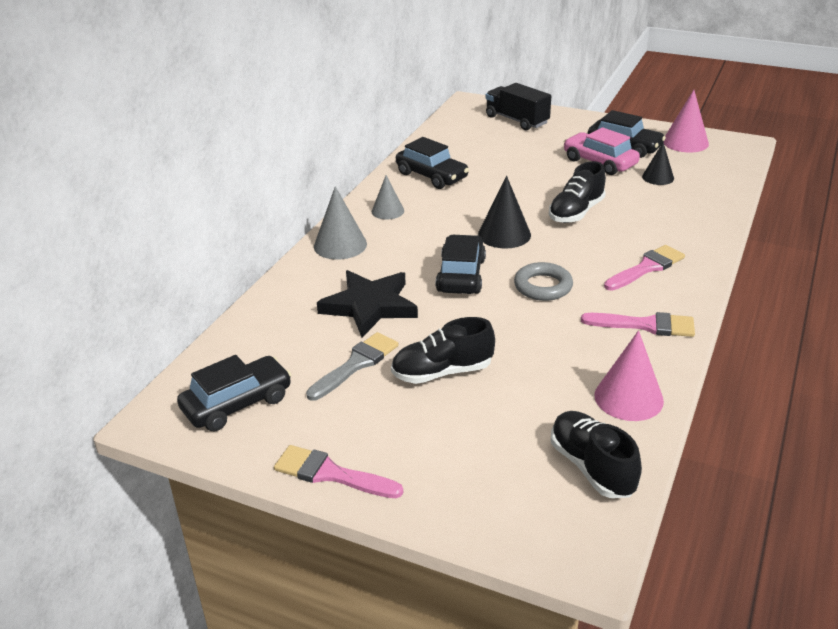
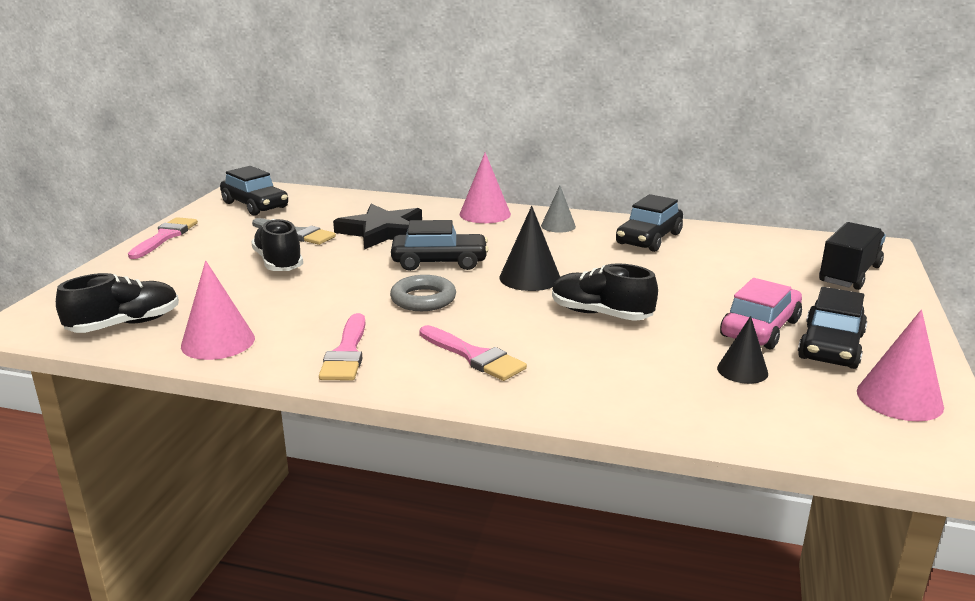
camera: 80 degrees right, 10 degrees down
(340, 245) = (485, 214): grey cone -> pink cone

